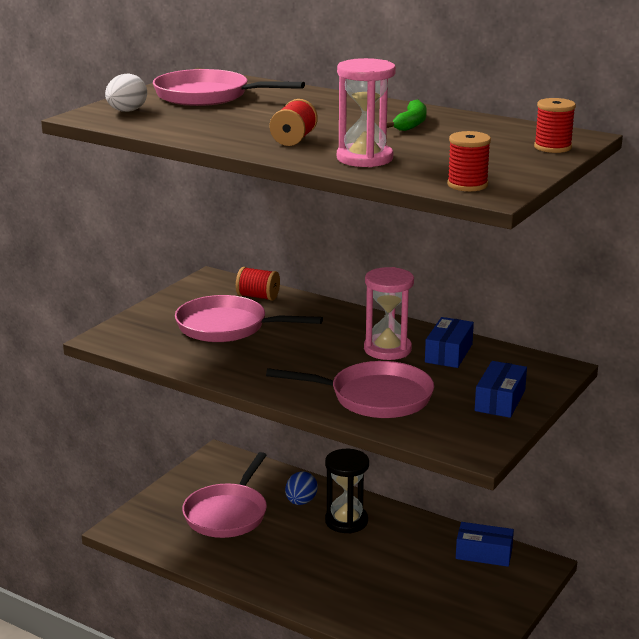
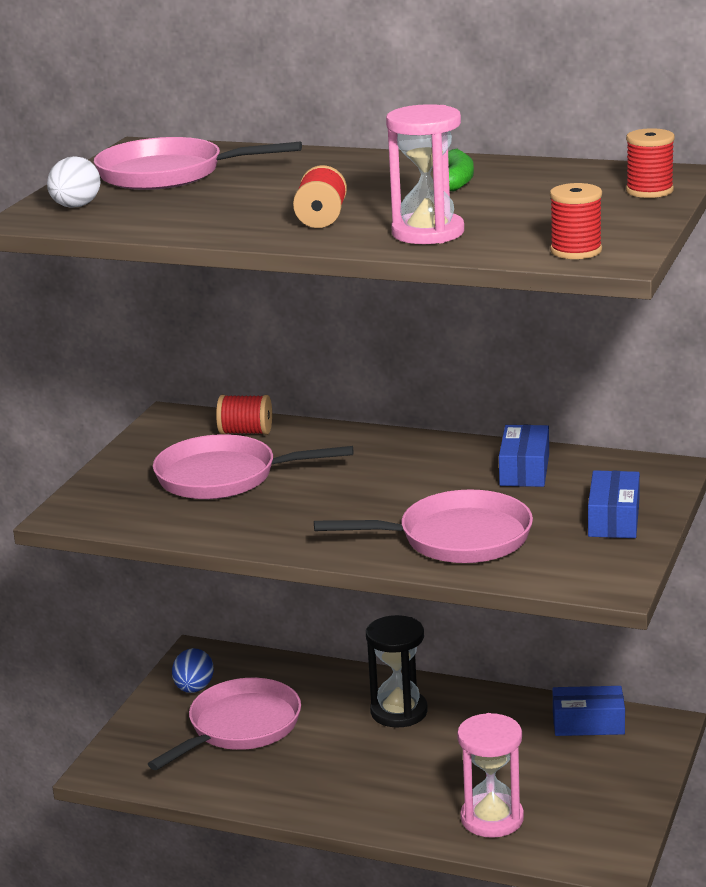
camera: 10 degrees left, 0 degrees up
(228, 513) = (240, 727): pink pan -> pink pan turned 150 degrees counterclockwise
(301, 502) = (330, 697): blue egg -> blue egg (194, 689)
(387, 349) = (445, 476): pink hourglass -> pink hourglass (492, 818)

